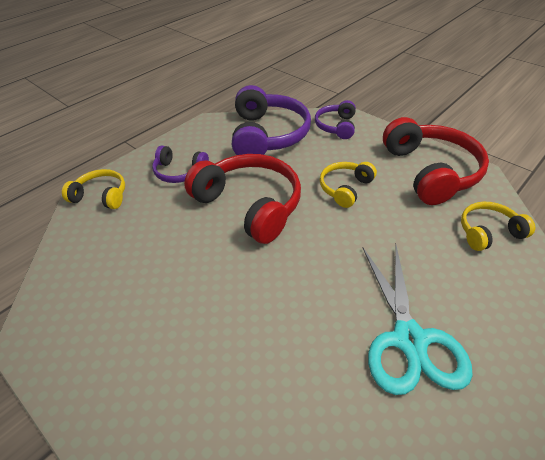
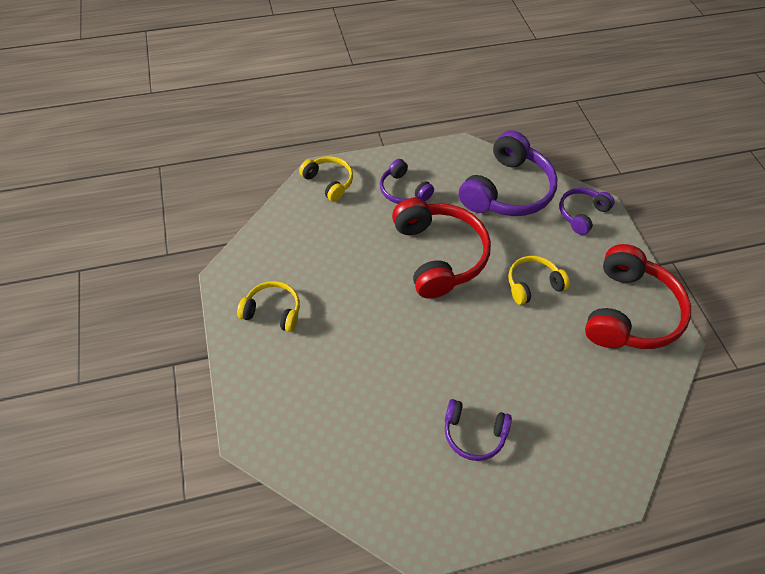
camera: 30 degrees right, 10 degrees up
(409, 339) = (473, 433): turquoise scissors -> purple headphones
(488, 232) = (623, 397): yellow headphones -> yellow headphones (273, 311)

